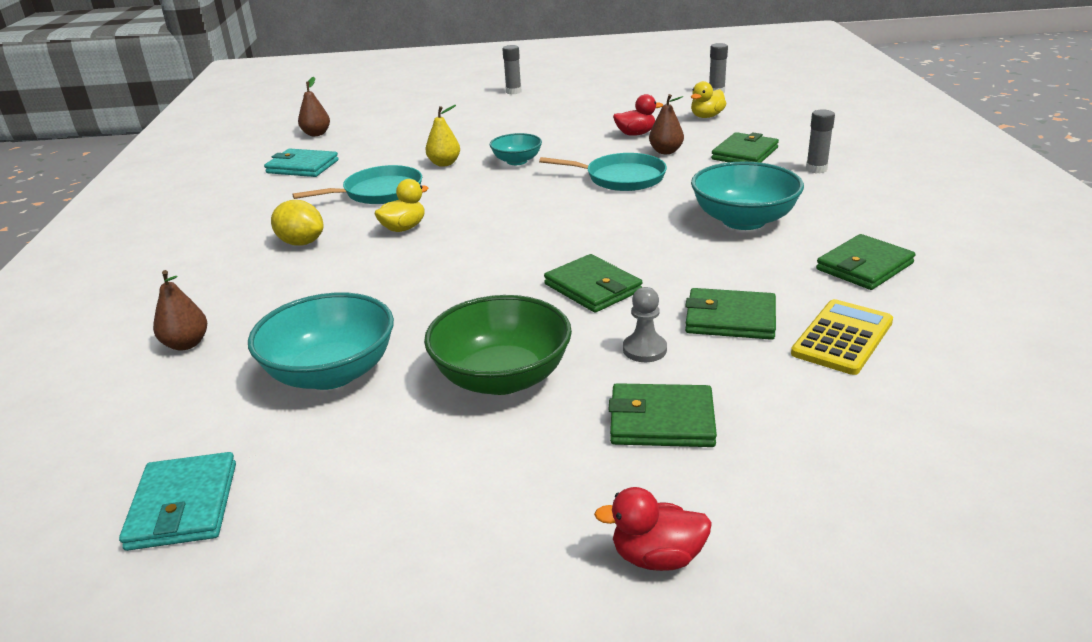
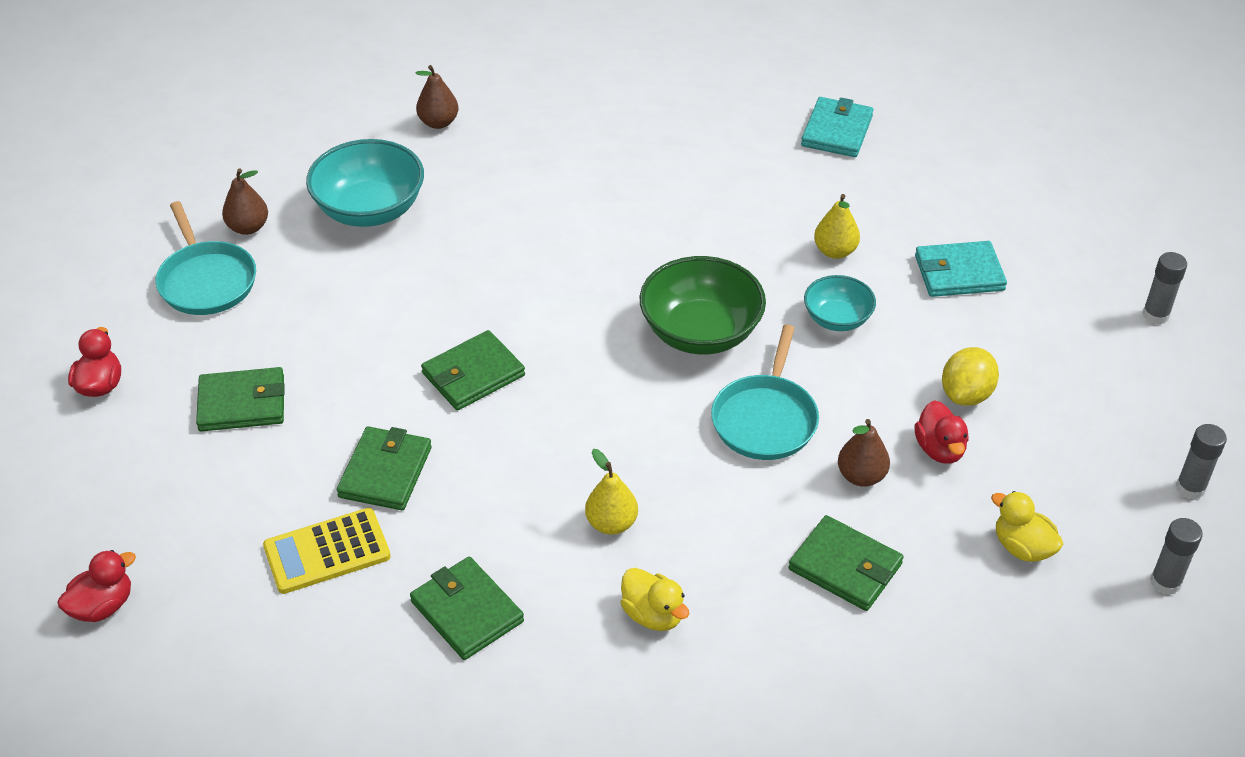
camera: 90 degrees right, 15 degrees up
(183, 505) = (233, 162): turquoise wallet -> turquoise wallet (959, 273)
(301, 243) = (620, 159): yellow lemon -> yellow lemon (966, 394)
(316, 134) = (956, 127): brown pear -> brown pear (248, 227)
(379, 192) = (747, 202): turquoise pan -> turquoise pan (206, 281)
(404, 228) = (643, 230): yellow duck -> yellow duck (653, 615)
(502, 377) = (332, 309): green bowl -> green bowl (701, 332)
(644, 349) = (348, 403): grey pawn -> none
(662, 421) = (242, 403): green wallet -> green wallet turned 75 degrees clockwise
(743, 220) = (611, 523): turquoise bowl -> yellow pear
(816, 169) = (773, 639): grey glue stick -> grey glue stick (1190, 488)
(842, 338) = (327, 552): yellow calculator -> yellow calculator turned 120 degrees clockwise
(1009, 475) = (102, 606): none -> red duck

